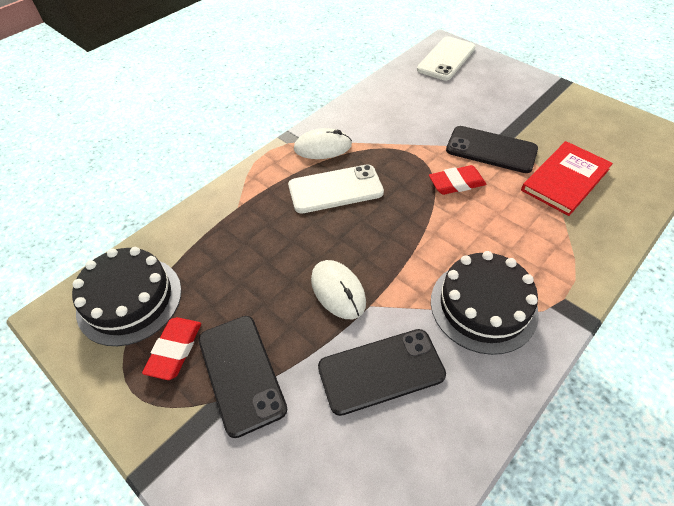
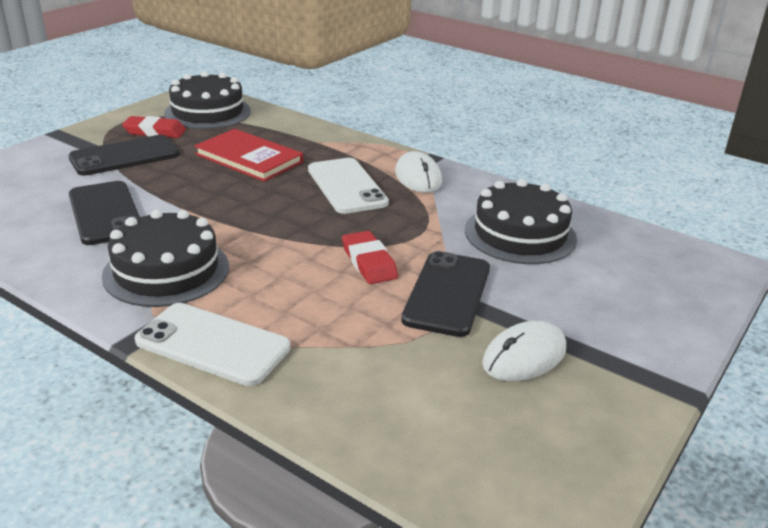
camera: 80 degrees right, 20 degrees down
(338, 291) = (202, 191): white mouse -> white mouse (524, 356)
(413, 109) = (520, 234): none -> black cake
(446, 59) = (676, 265): white phone -> white phone (213, 344)
(565, 179) = (392, 357): red book -> red book (249, 158)

